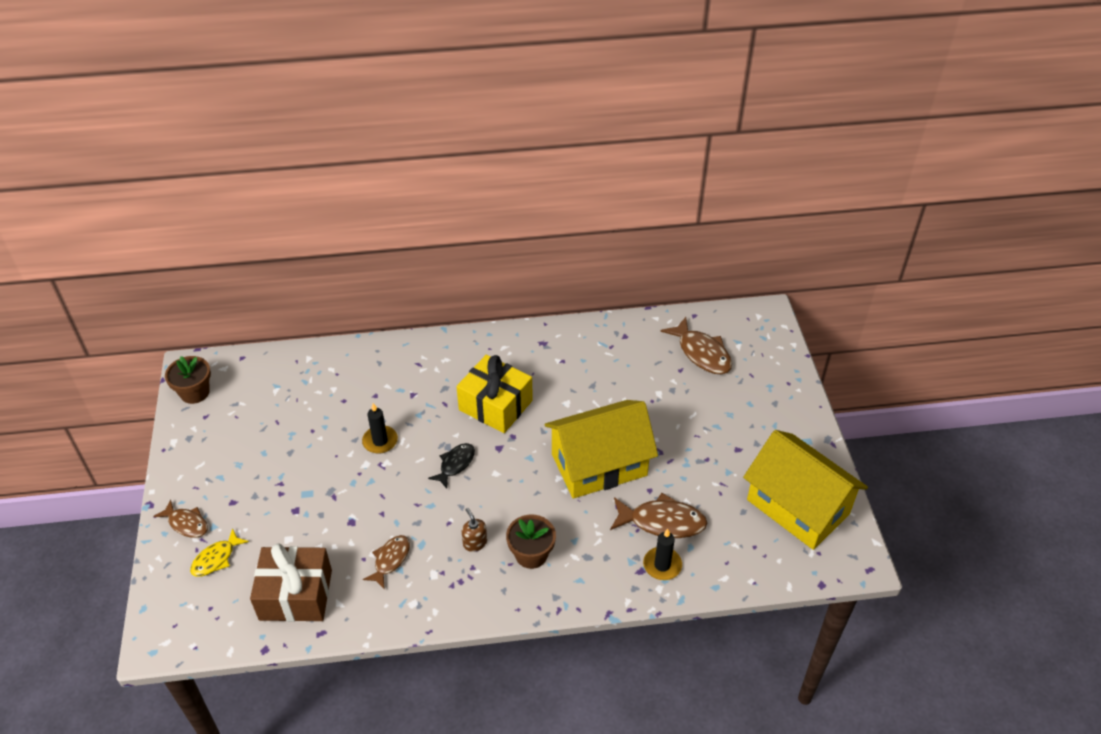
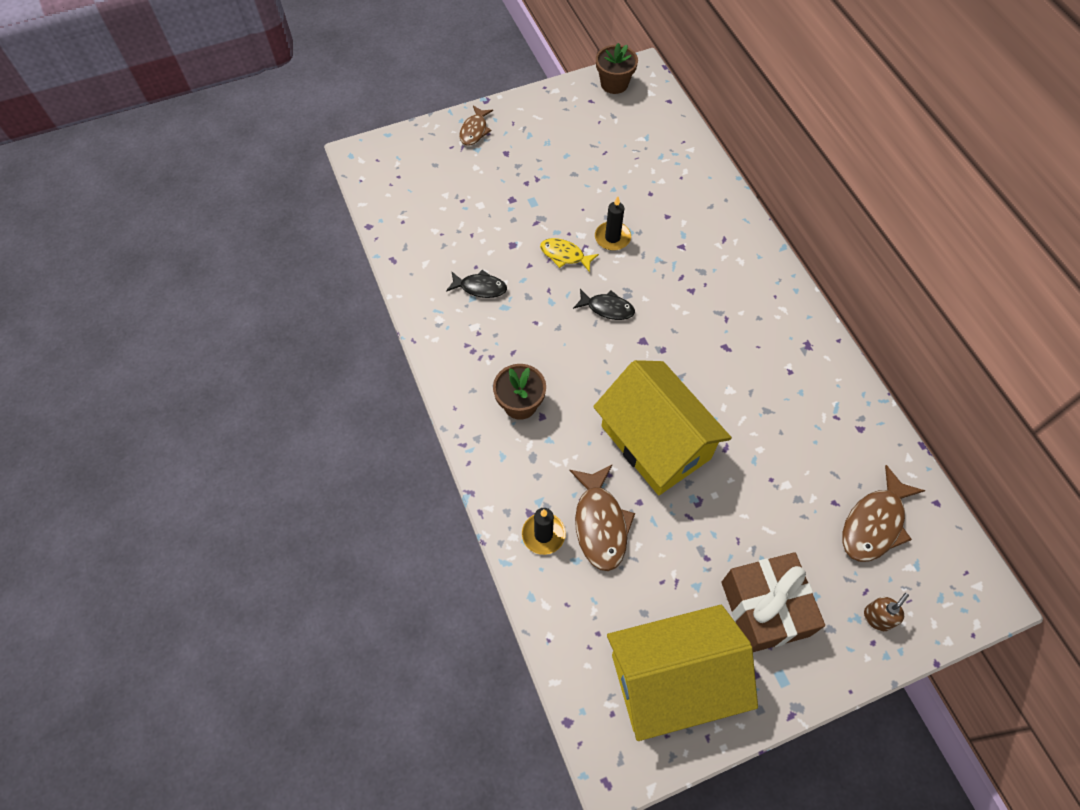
camera: 75 degrees right, 15 degrees up
(216, 559) = (446, 163): yellow fish -> yellow fish (565, 255)
(296, 595) = (425, 229): brown gift -> brown gift (765, 608)
(390, 560) = (480, 287): brown fish -> black fish
(475, 543) = (519, 351): brown soap dispenser -> brown soap dispenser (877, 617)
(495, 405) = (698, 323): yellow gift -> none
(797, 507) = (672, 679): yellow house -> yellow house turned 45 degrees clockwise

